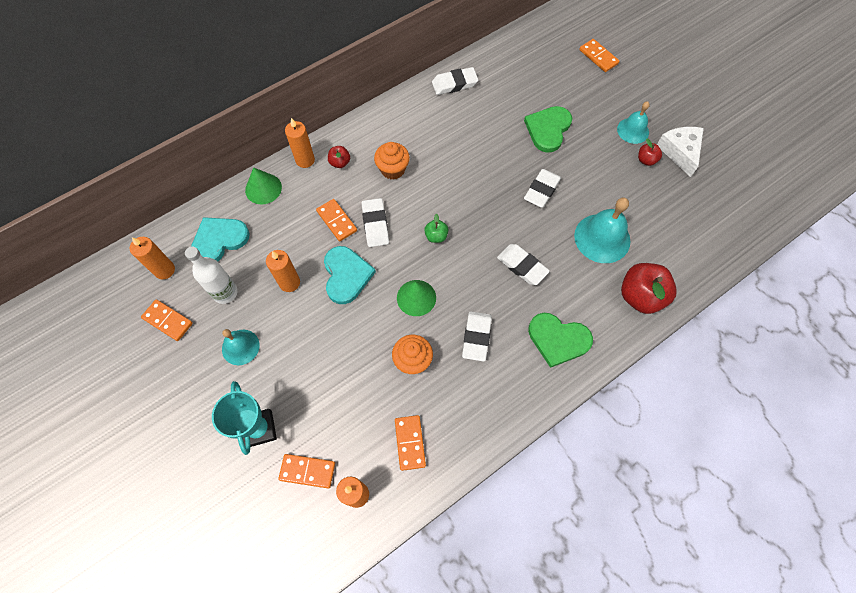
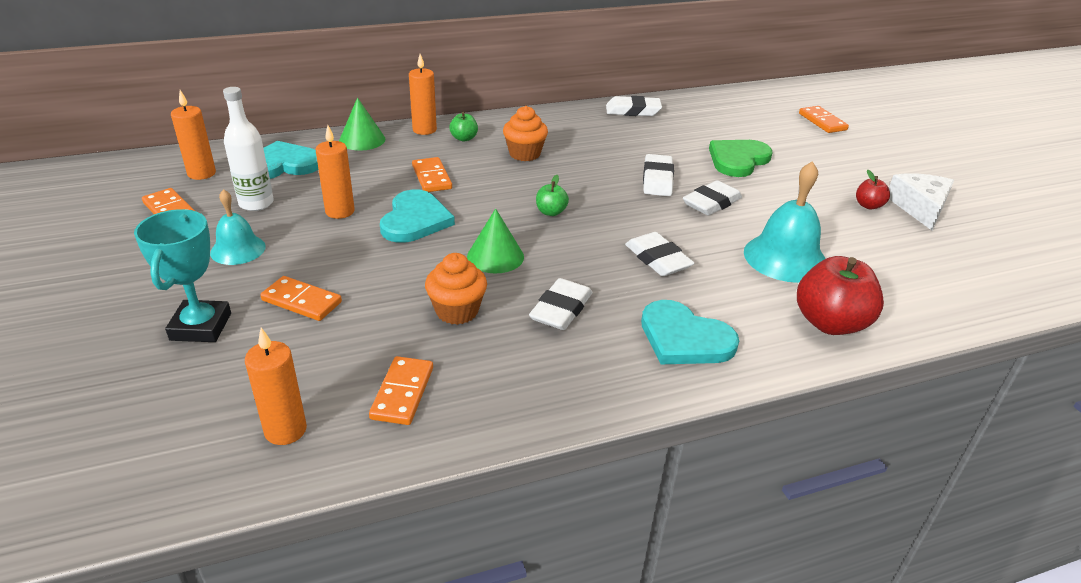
camera: 15 degrees right, 30 degrees down
(307, 471) = (232, 385): orange domino -> orange domino (301, 301)
(340, 162) = (464, 138): red apple -> green apple
(375, 224) = (477, 189): white eraser -> white eraser (657, 180)
(558, 339) = (684, 338): green heart -> turquoise heart
(633, 130) = (855, 180): turquoise bell -> none

